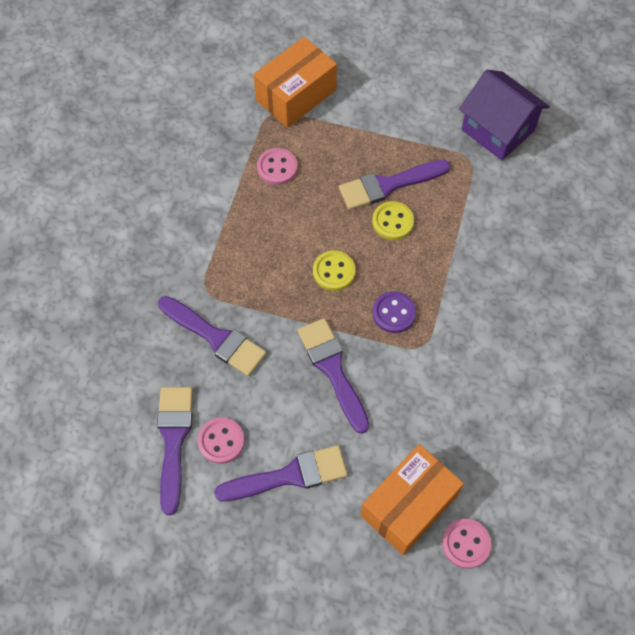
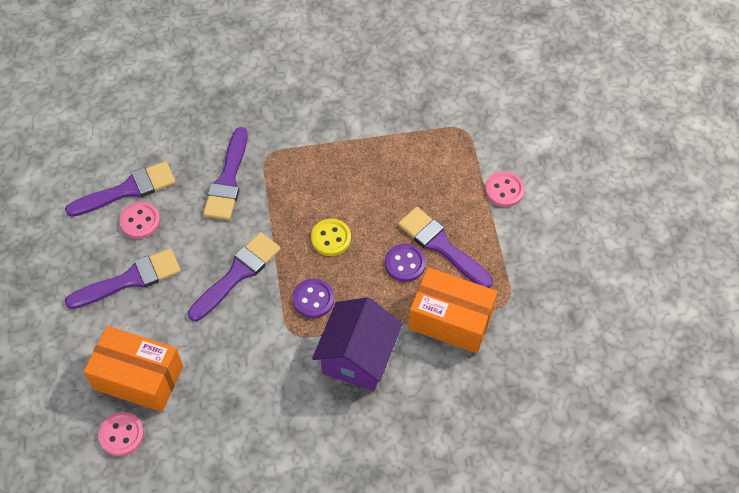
camera: 65 degrees right, 5 degrees down
(277, 167) = (411, 156): pink button -> pink button (504, 190)
(288, 476) = (130, 280): purple brush -> purple brush turned 75 degrees counterclockwise
(296, 95) = (494, 139): orange box -> orange box (450, 320)
(392, 222) = (405, 264): yellow button -> purple button
(497, 130) = (556, 313): purple house -> purple house (358, 357)

